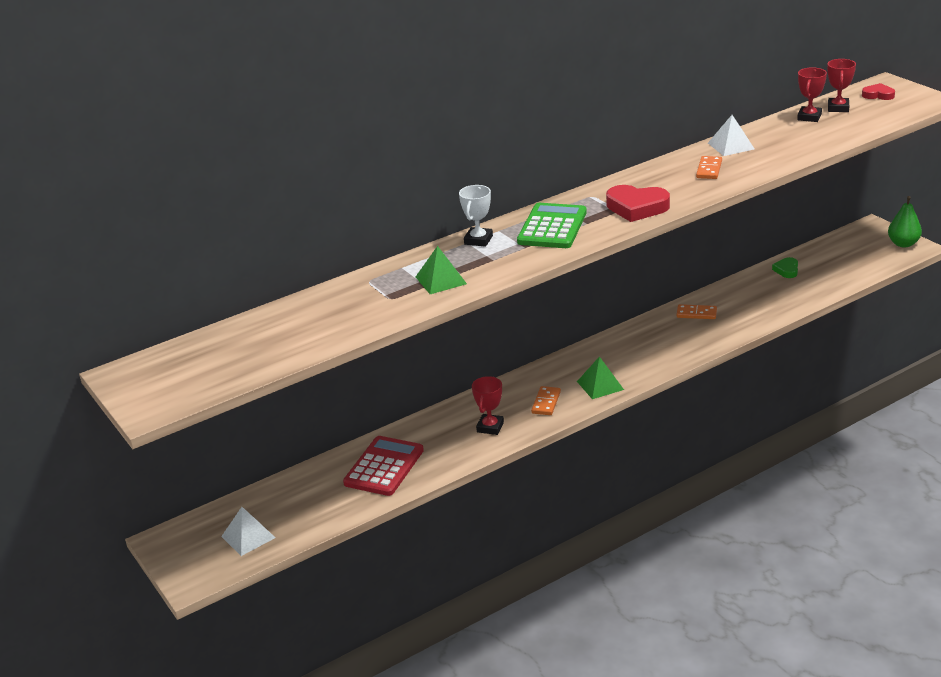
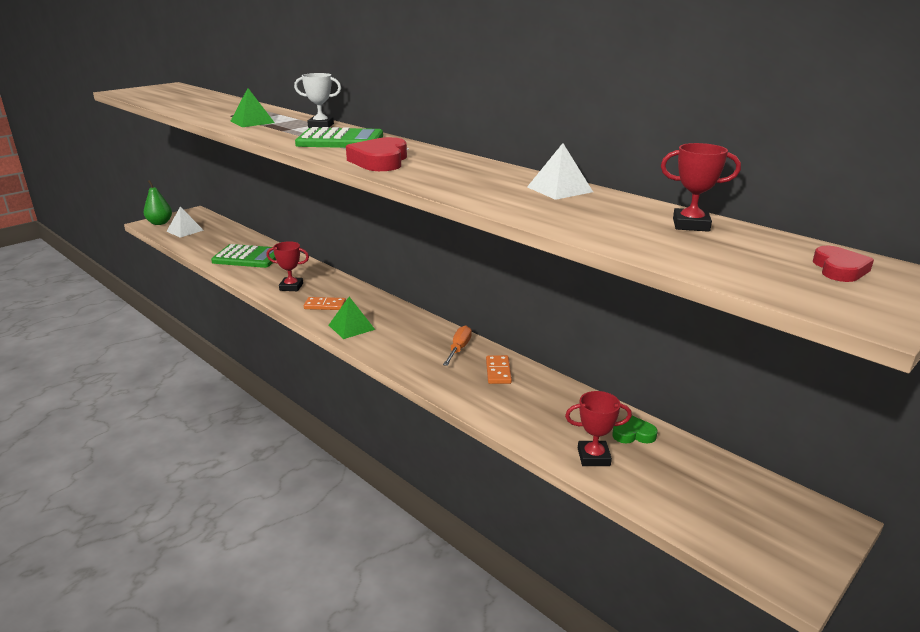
camera: 75 degrees right, 5 degrees down
(384, 467) = (248, 257): red calculator -> green calculator
(655, 329) = (459, 349): none -> orange screwdriver
(709, 169) = (483, 182): orange domino -> none
(838, 108) = (746, 241): red trophy -> red trophy (593, 457)
(903, 244) = (793, 560): green pear -> green pear (160, 223)

